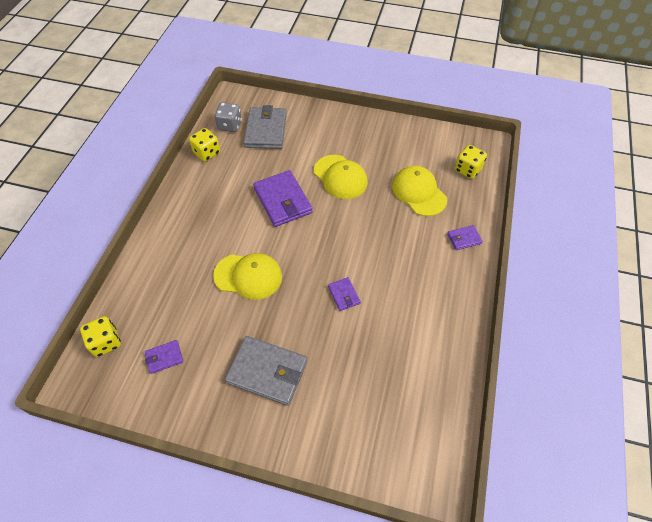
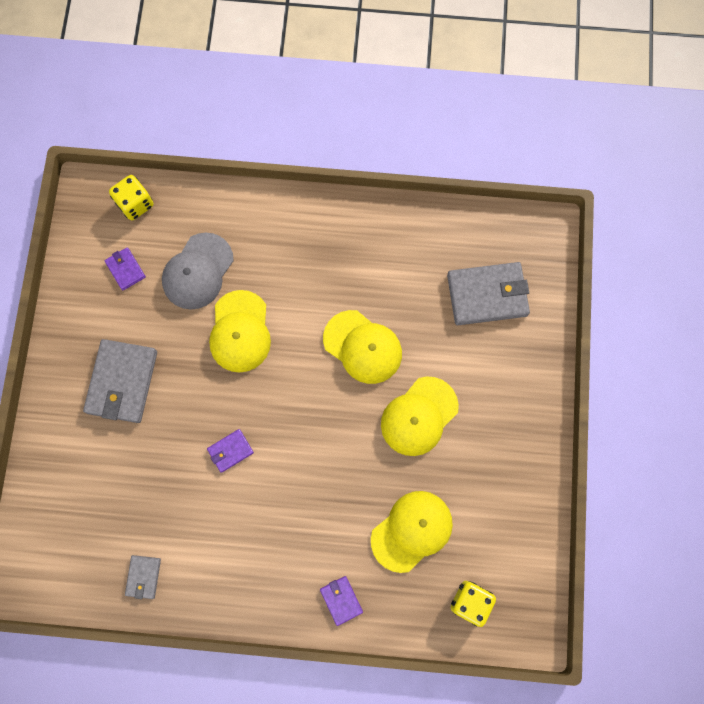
camera: 80 degrees right, 20 degrees up
(187, 300) = (198, 271): none -> grey cap
(207, 153) = (427, 227): yellow dice -> none
(230, 125) = (486, 243): grey dice -> none
(283, 201) = (363, 347): purple wallet -> yellow cap
(439, 373) = (143, 576): none -> grey wallet

